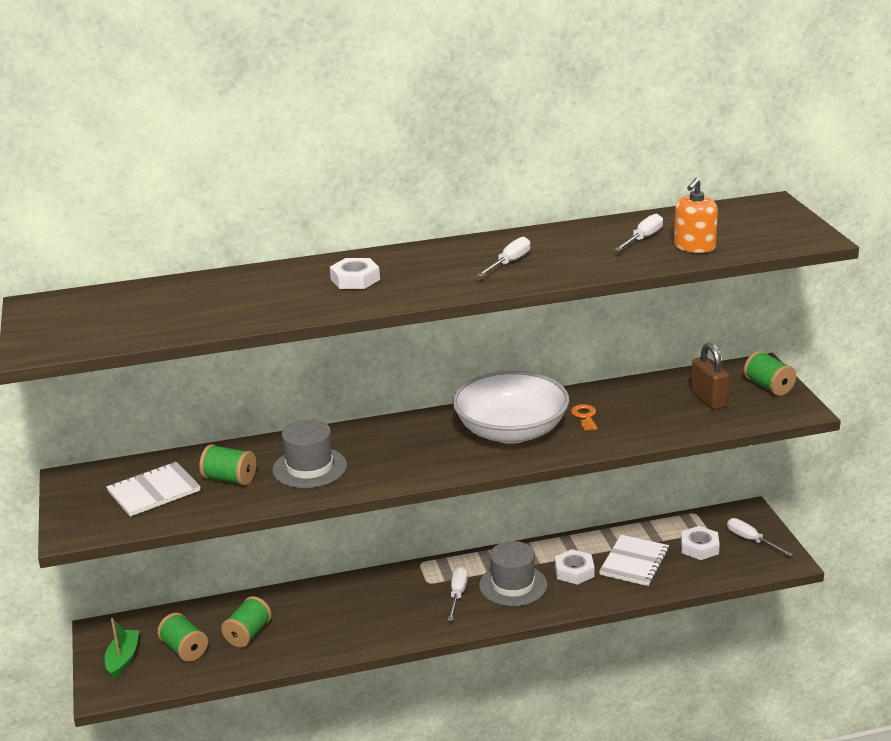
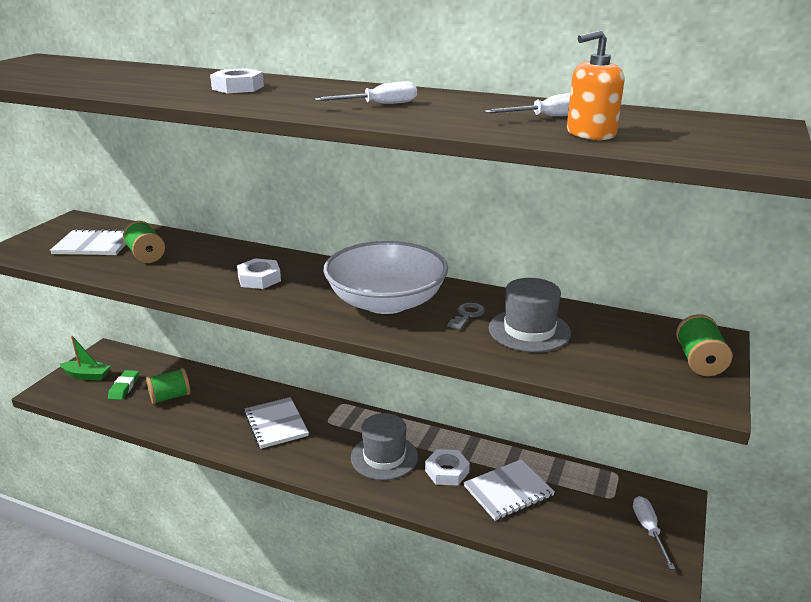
camera: 35 degrees right, 0 degrees up
(123, 659) = (87, 375): green boat -> green boat turned 60 degrees clockwise
(184, 649) = (124, 387): green spool -> green eraser
(309, 468) = (203, 268): grey hat -> grey hat (529, 330)
(386, 606) = (276, 424): none -> white notebook
(457, 594) = (334, 442): white screwdriver -> none
(585, 416) = (467, 315): orange key -> grey key
(699, 547) = (586, 509): white nut -> white nut (259, 279)
(708, 399) = (612, 348): brown padlock -> none

